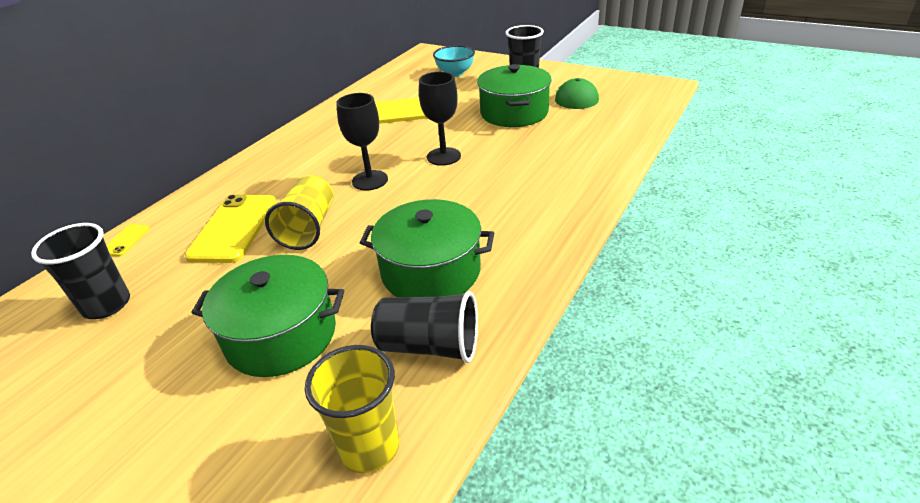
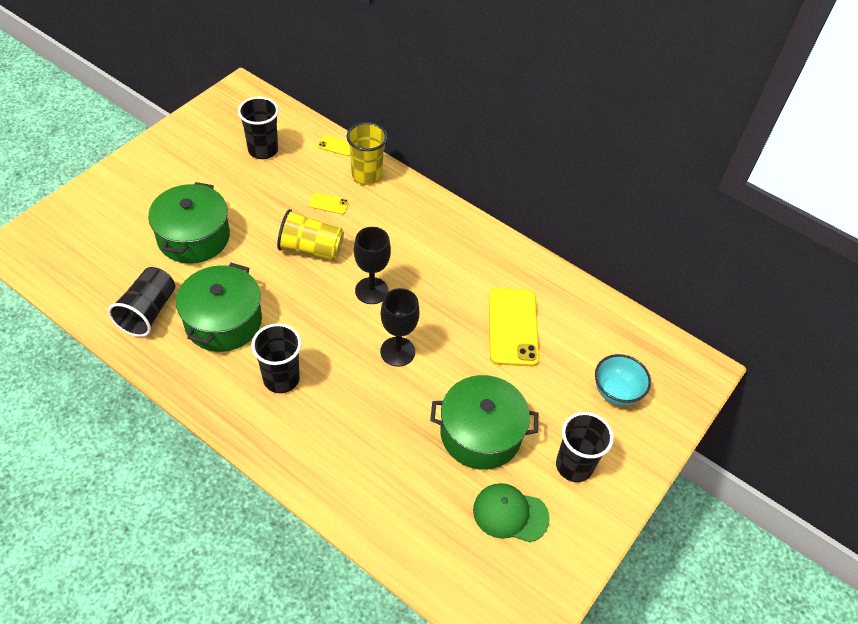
camera: 90 degrees right, 15 degrees up
(234, 228) = (329, 204): yellow phone -> yellow phone, size x0.45
(369, 447) = (87, 277): yellow cup -> yellow cup (366, 175)
(499, 214) = (281, 379): none -> black cup

